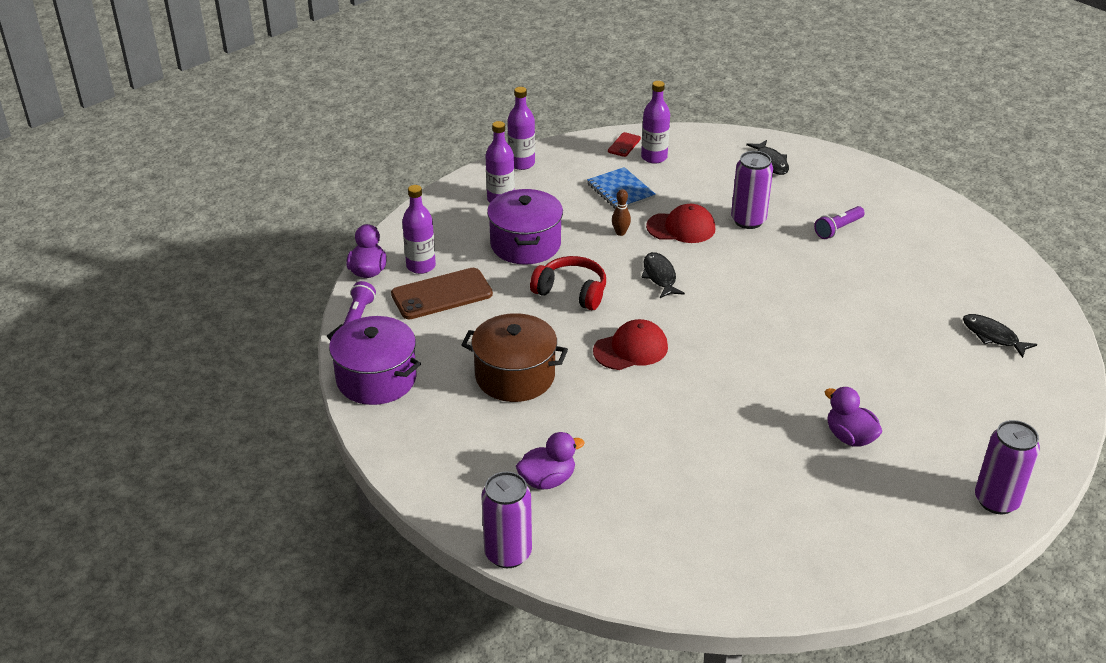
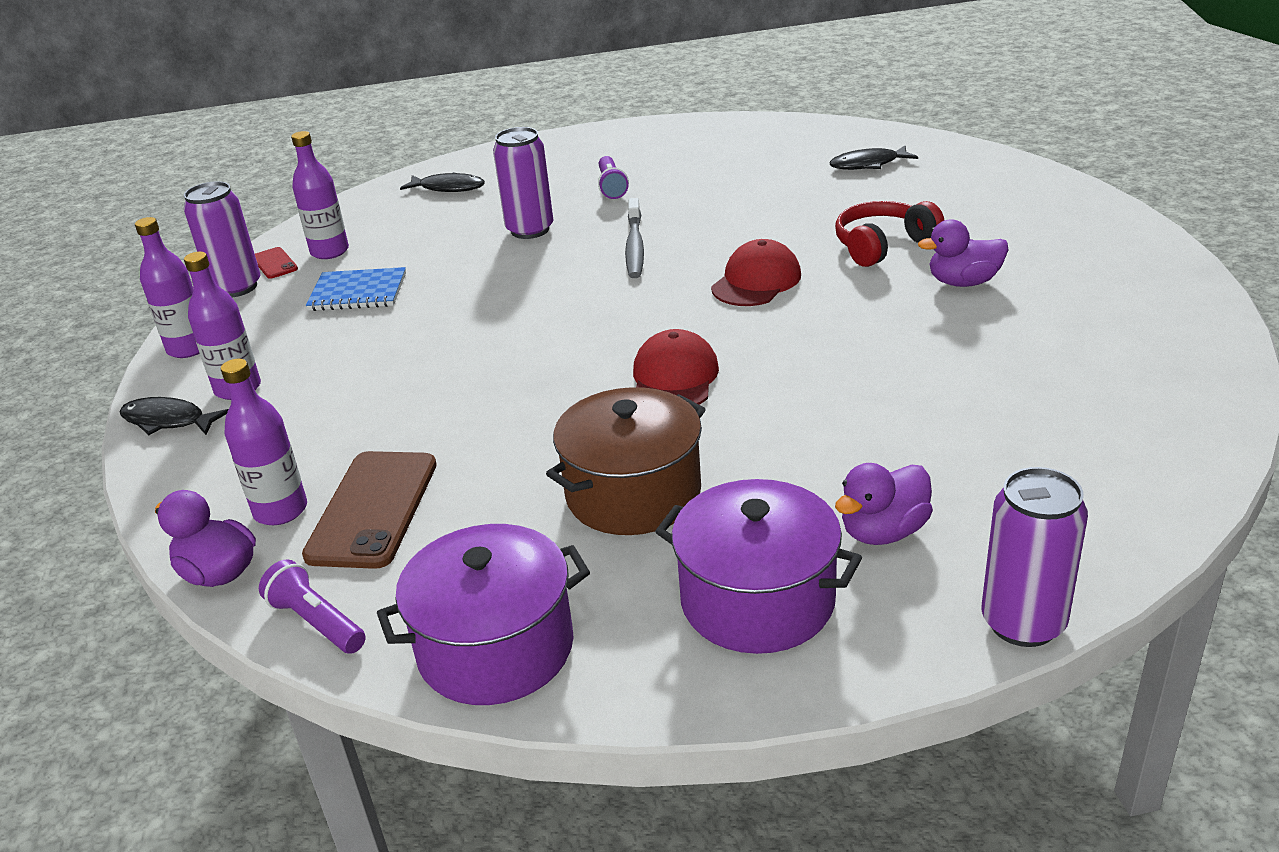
camera: 55 degrees left, 5 degrees down
(525, 244) = (362, 397): purple pot -> purple pot (757, 600)
(547, 480) = (883, 532): purple duck -> purple duck turned 135 degrees counterclockwise
(571, 292) = (508, 389): red headphones -> red headphones (883, 246)
(620, 233) = (439, 317): brown bowling pin -> none
(660, 276) = (558, 315): black fish -> black fish (168, 421)
(681, 228) = (486, 274): red cap -> red cap (756, 281)
(767, 272) = (635, 246): none -> grey toothbrush
(996, 501) = (1119, 235): purple can -> purple can (236, 287)

